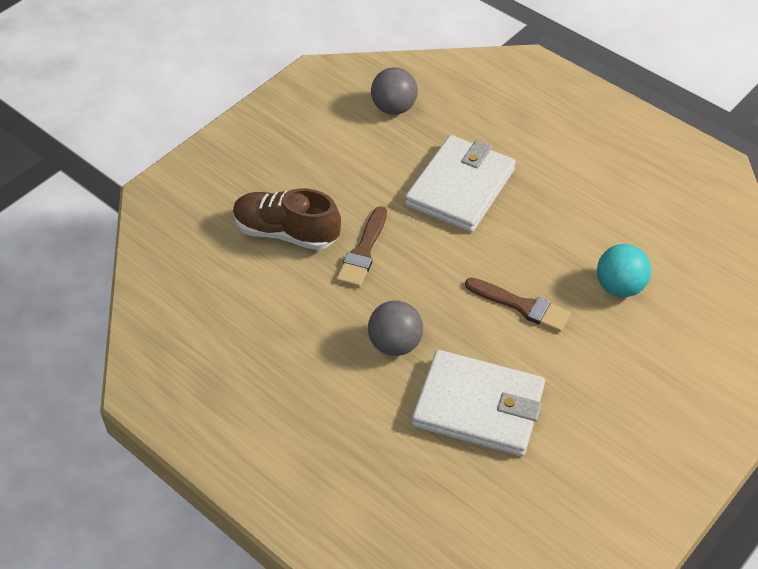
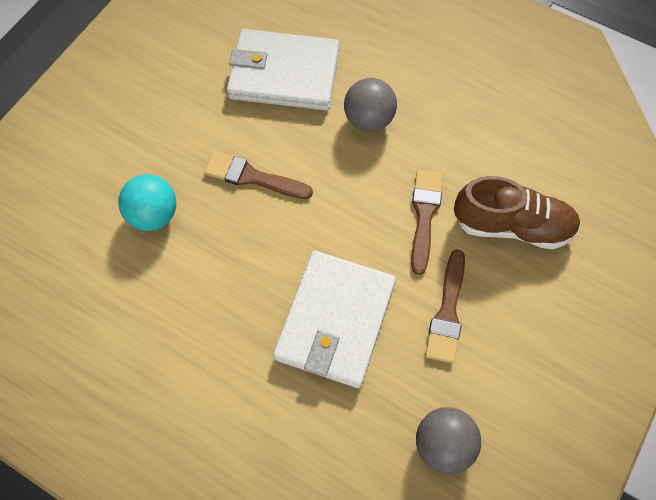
camera: 170 degrees right, 15 degrees up
(365, 181) = (447, 312): none -> brown brush

